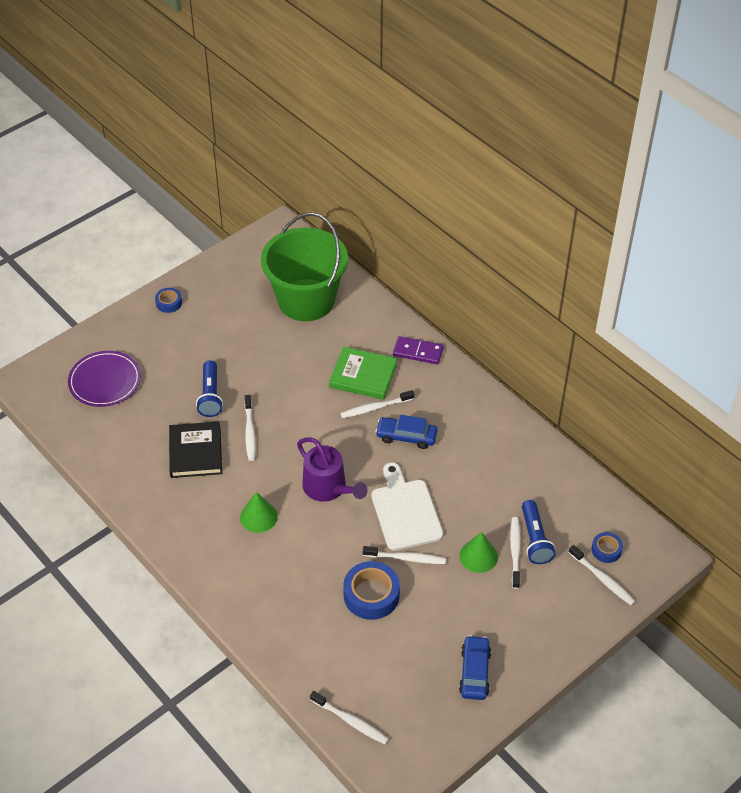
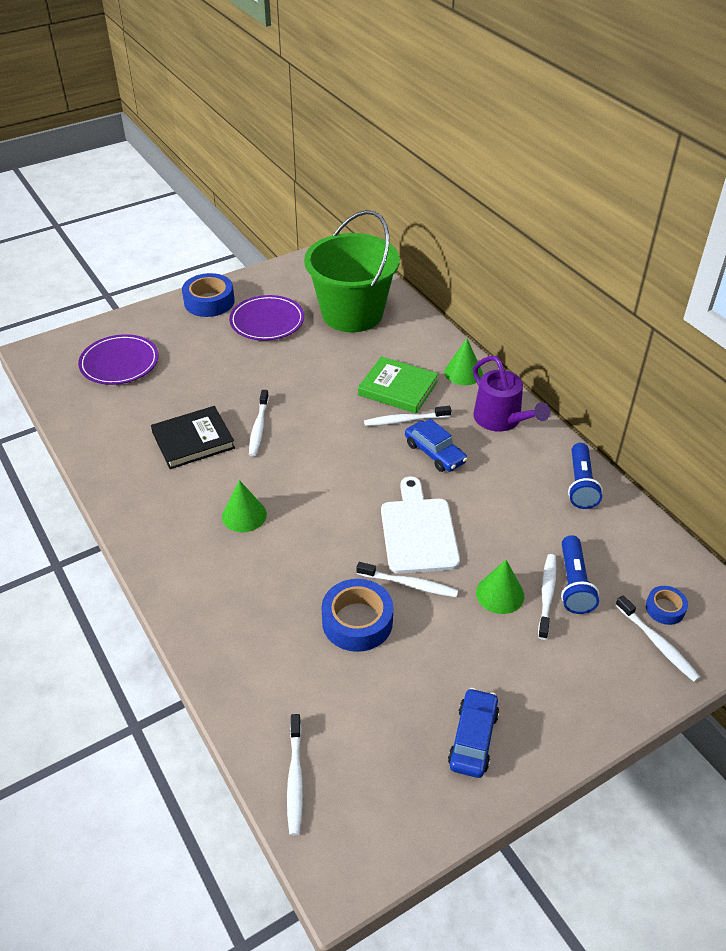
camera: 10 degrees right, 5 degrees down
(169, 303) = (209, 302): blue tape -> blue tape, size x1.82
(195, 452) = (193, 440): black book -> black book turned 60 degrees clockwise
(210, 396) = (226, 388): blue flashlight -> blue flashlight (581, 484)
(229, 318) = (267, 321): none -> purple plate
(328, 487) = (332, 494): purple watering can -> purple watering can (501, 419)
(351, 721) = (295, 779): white toothbrush -> white toothbrush turned 45 degrees clockwise
(406, 436) = (434, 453): blue car -> blue car turned 150 degrees counterclockwise
(418, 352) = (463, 373): purple domino -> green cone

